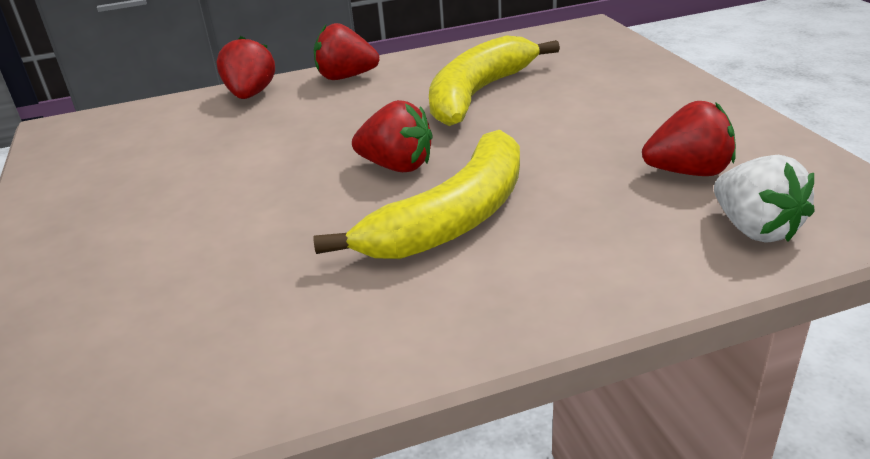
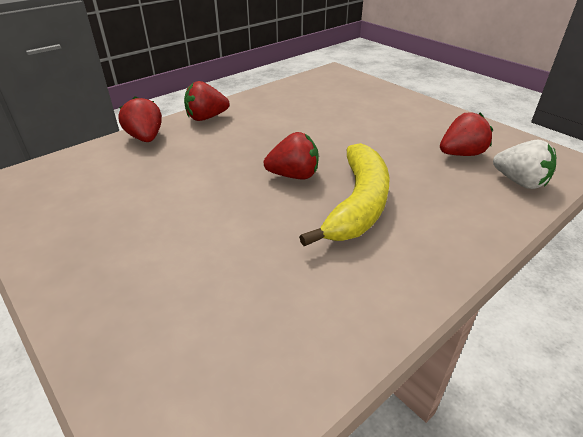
camera: 25 degrees left, 5 degrees up
(478, 94) = (304, 120): yellow banana -> none

